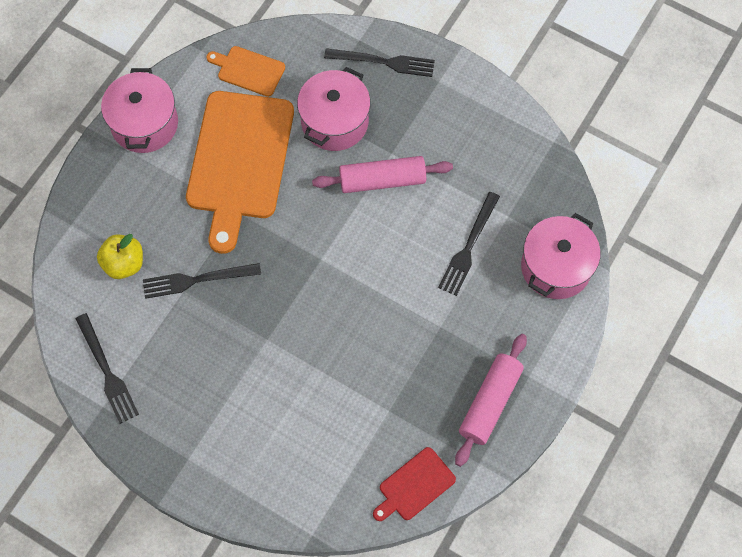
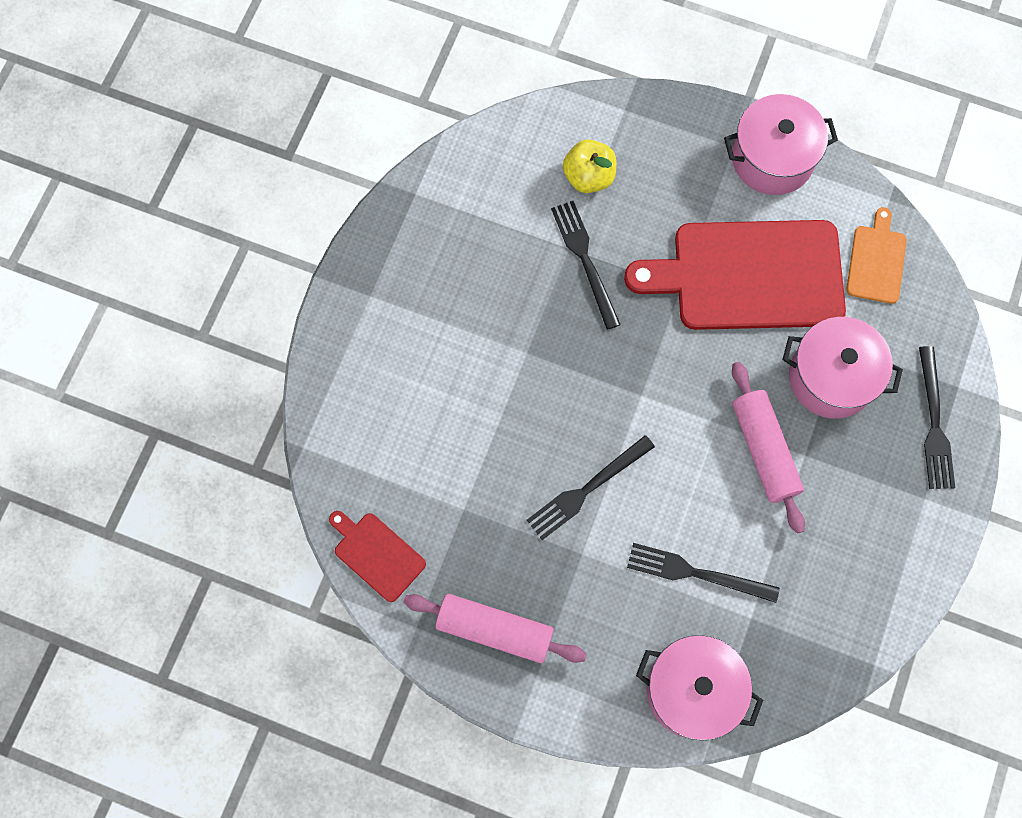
camera: 80 degrees right, 5 degrees up
(107, 372) = (456, 189): black fork -> black fork (587, 489)
(239, 161) = (749, 275): orange cutting board -> red cutting board

